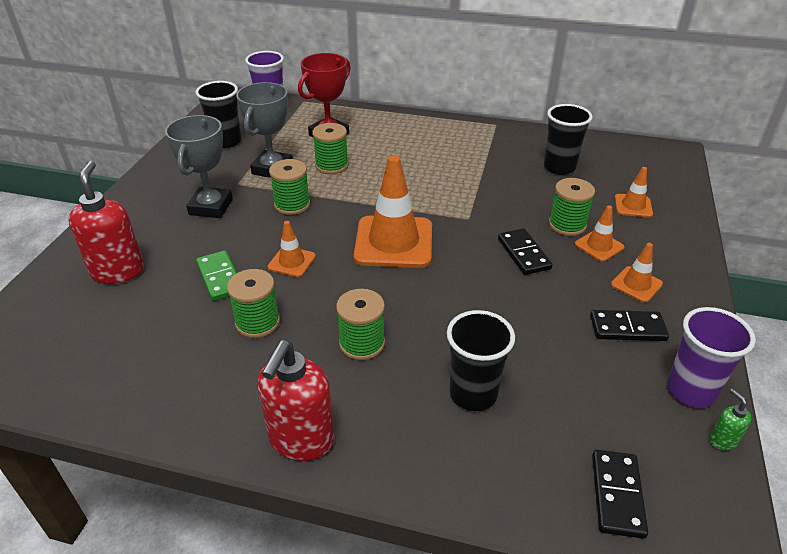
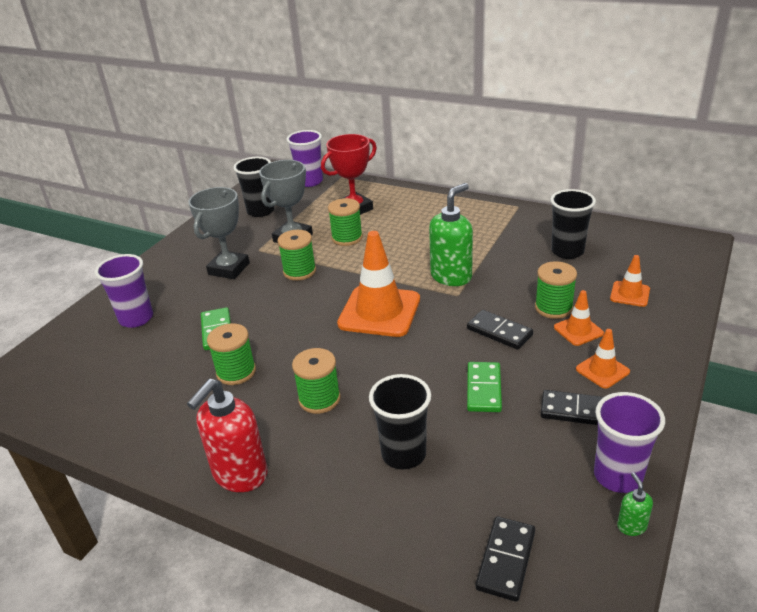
camera: 15 degrees right, 5 degrees down
(118, 271) = (136, 318): red soap dispenser -> purple cup
(291, 262) = (282, 322): orange traffic cone -> none
(455, 199) = (451, 276): none -> green soap dispenser
(523, 254) = (499, 332): black domino -> black domino turned 45 degrees counterclockwise
(530, 315) = (484, 389): none -> green domino

